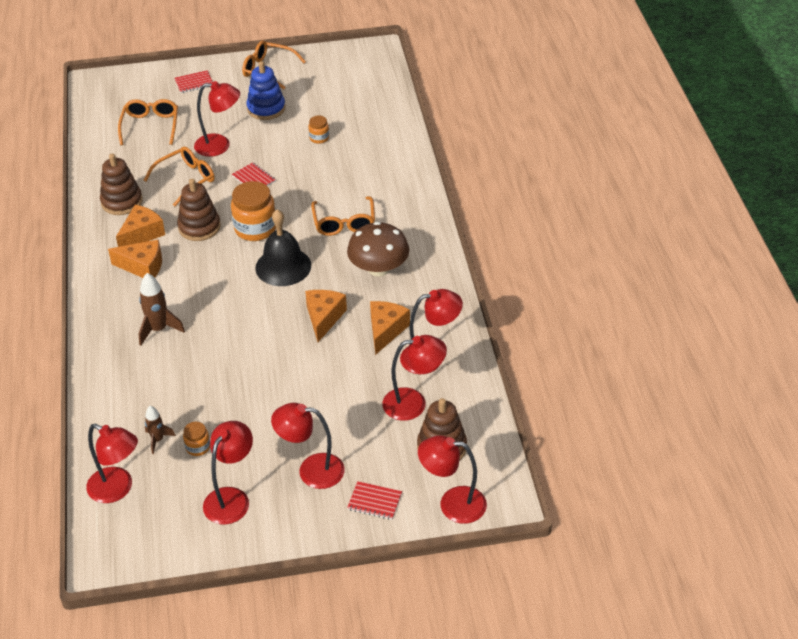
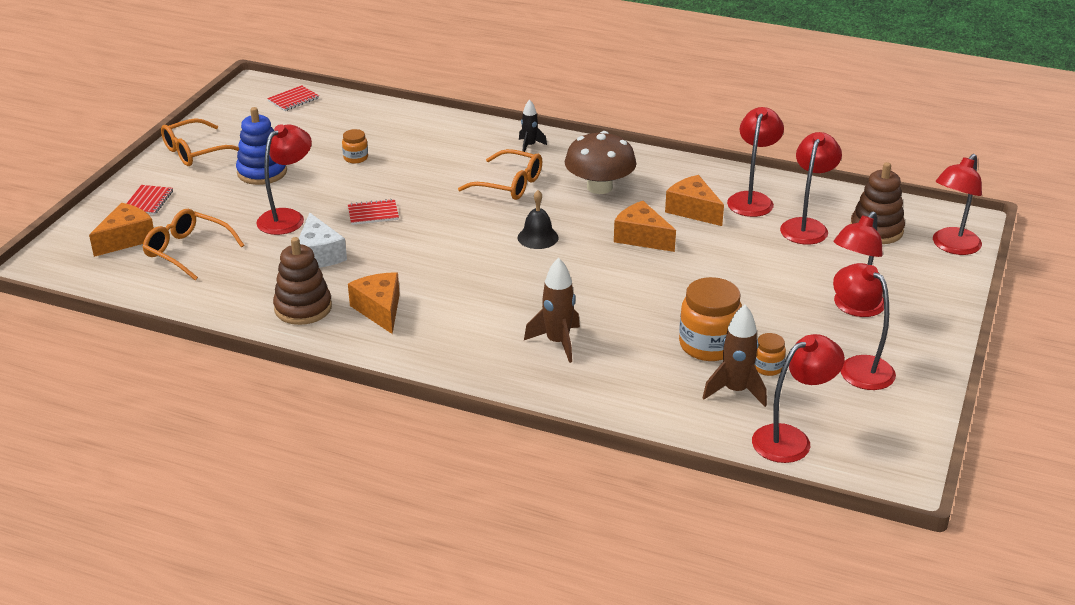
camera: 60 degrees left, 10 degrees down
(143, 266) = (438, 324): orange cheese -> orange cheese (126, 239)
(158, 440) = (735, 391): brown rocket -> brown rocket, size x1.60
(186, 180) = (319, 255): orange glasses -> white cheese
(199, 227) = (413, 269): brown stacking toy -> none
(255, 228) = (458, 236): orange jar -> orange jar (708, 345)
(283, 266) = (538, 237): black bell -> black bell, size x0.60
(374, 501) = (921, 285): red notebook -> red notebook (293, 100)
(409, 209) = (529, 146): none -> black rocket

